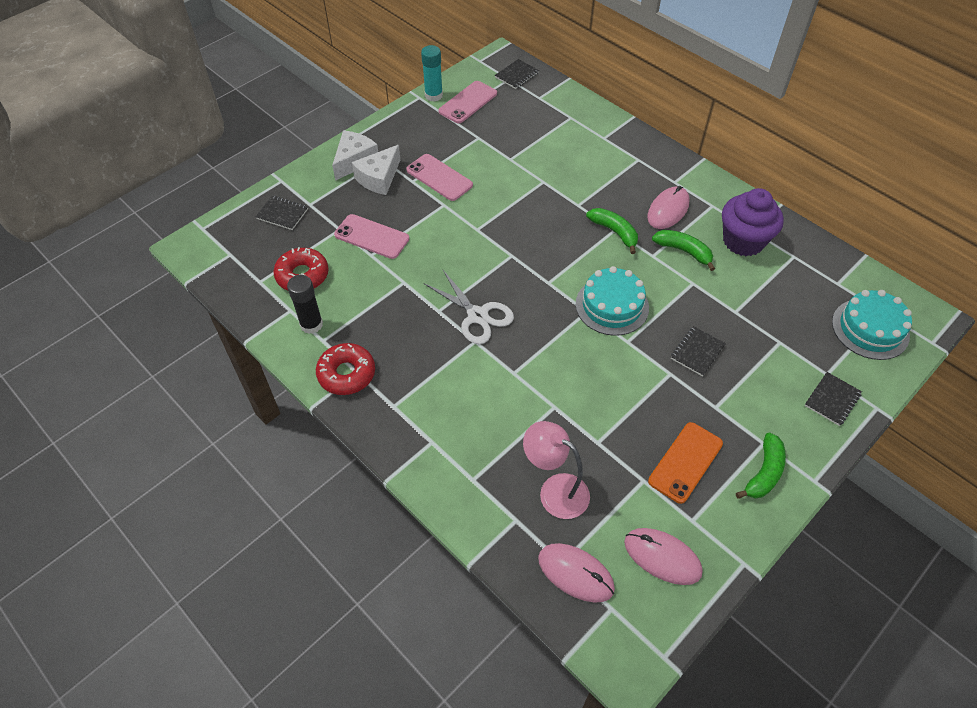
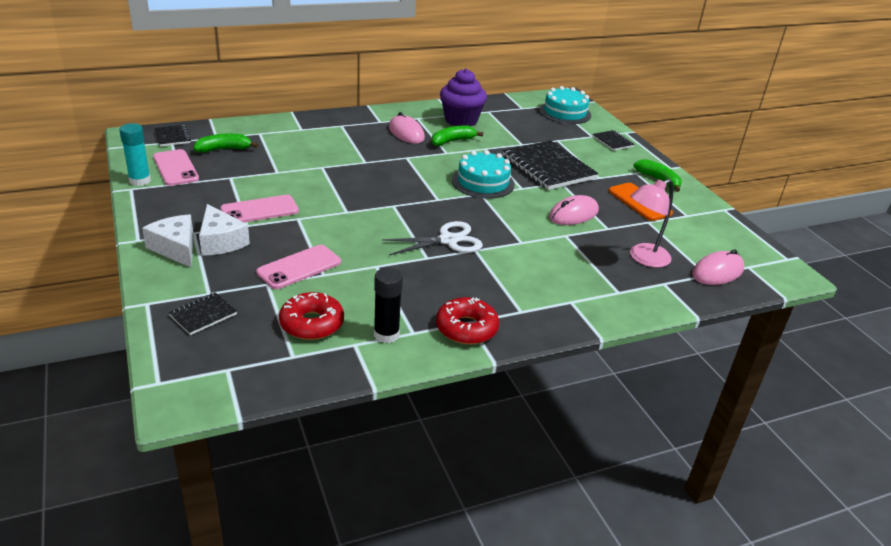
camera: 70 degrees left, 20 degrees down
(614, 232) = (409, 158): green banana -> green banana (224, 149)
(662, 557) = (712, 235): pink mouse -> pink mouse (573, 214)
(697, 352) = (548, 167): black notebook -> black notebook, size x2.11

